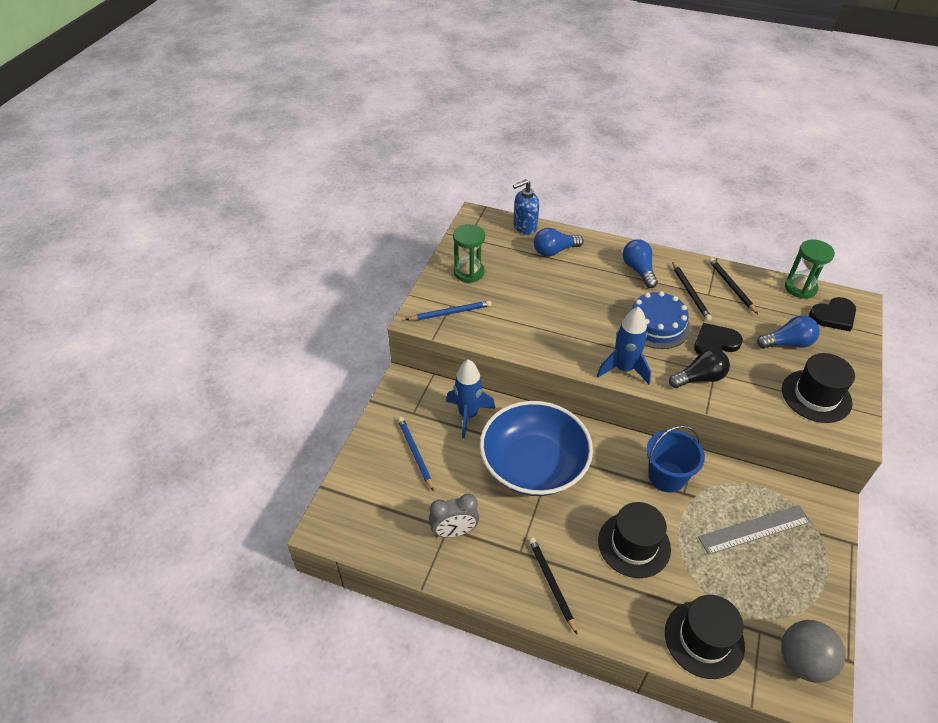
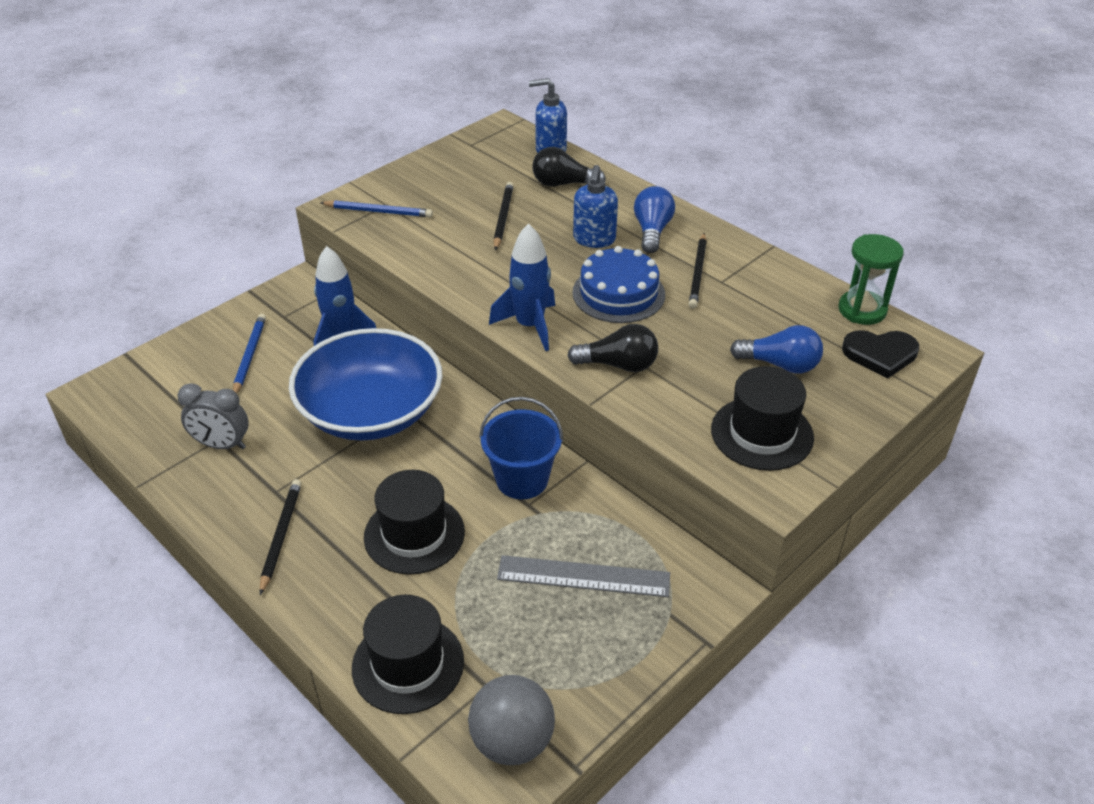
camera: 25 degrees right, 5 degrees down
(469, 272) = (438, 178): green hourglass -> none
(554, 251) = (563, 184): blue light bulb -> black light bulb
(609, 288) = (594, 239): none -> blue soap dispenser
(715, 343) = (678, 334): black heart -> none
(731, 286) = (762, 281): black pencil -> black pencil (503, 217)

